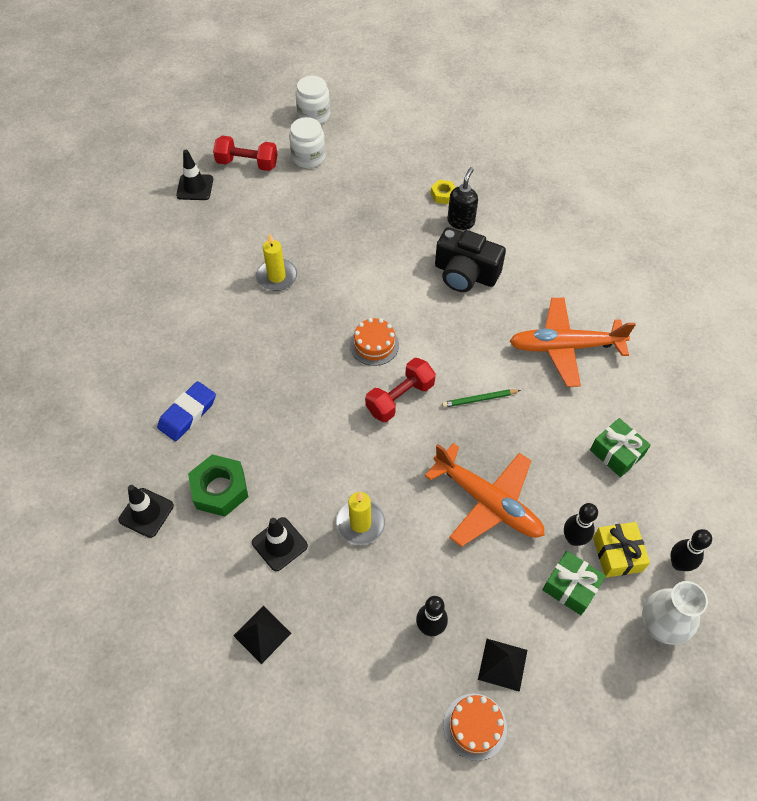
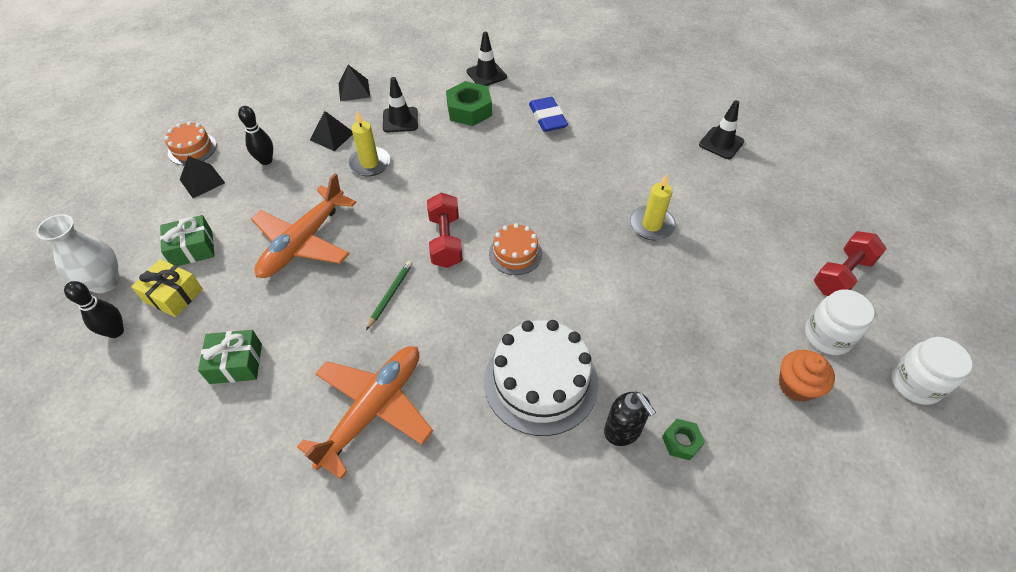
camera: 125 degrees right, 5 degrees down
(195, 187) = (821, 218): black traffic cone -> black traffic cone (721, 143)
(350, 592) = (332, 136): none -> black pyramid
(360, 160) = (796, 386): none -> orange cupcake
(443, 195) = (681, 441): yellow nut -> green nut
(465, 274) = (541, 381): black camera -> white cake
(487, 501) = (304, 241): orange plane -> orange plane turned 45 degrees counterclockwise
(573, 539) = (217, 275): black bowling pin -> none

